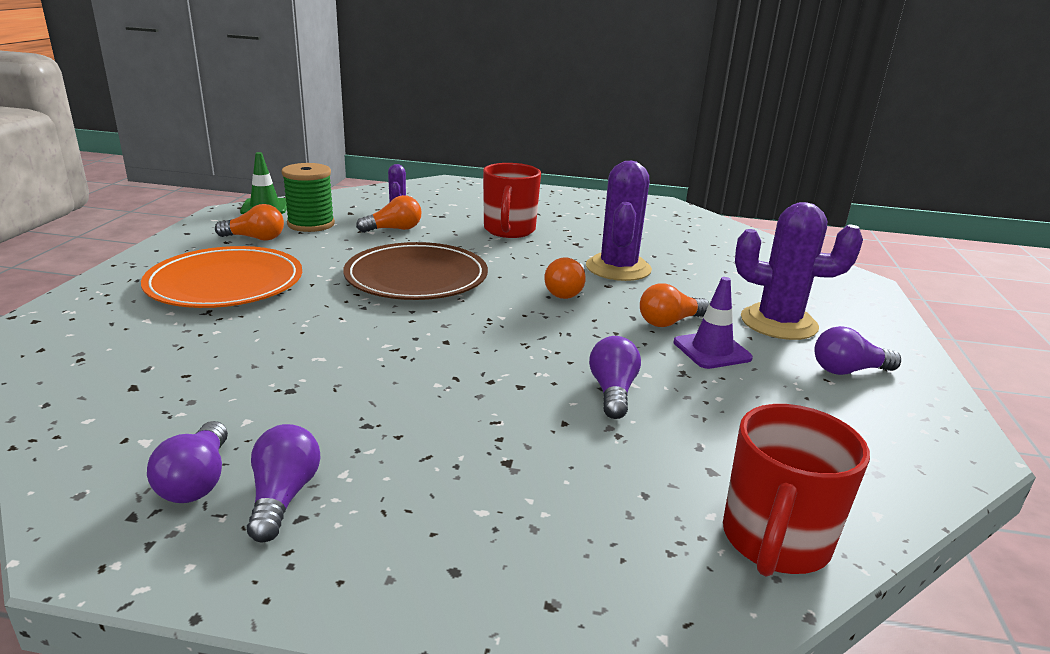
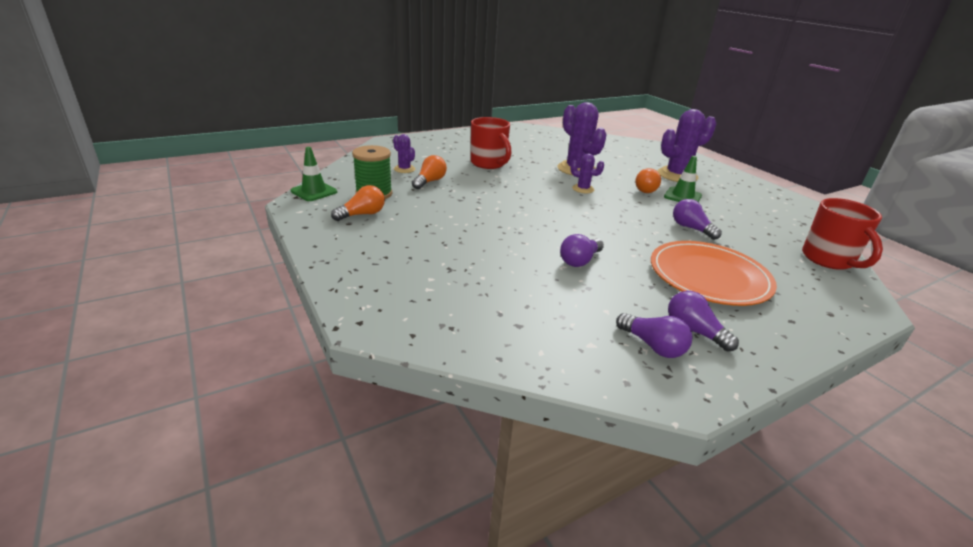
camera: 40 degrees left, 5 degrees up
(225, 283) = (417, 248): orange plate -> orange plate (709, 276)
(416, 277) = (506, 206): brown plate -> none
(566, 291) = (583, 189): orange light bulb -> purple cactus
(712, 350) = (682, 196): purple traffic cone -> green traffic cone
(848, 370) = (730, 187): purple light bulb -> purple light bulb (580, 261)

